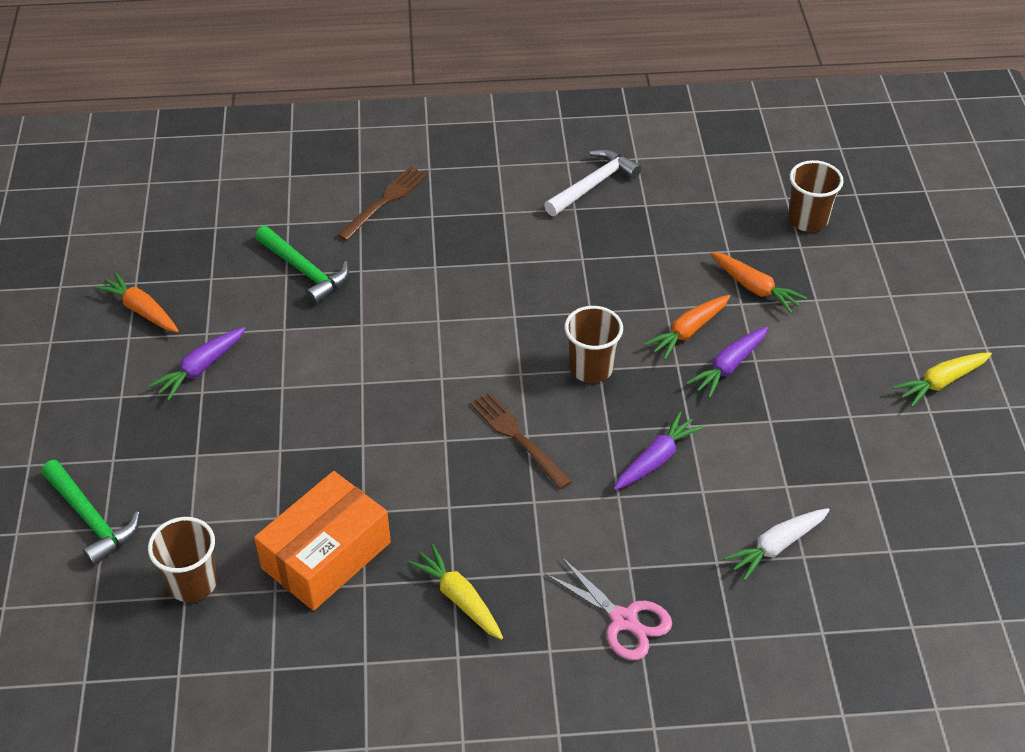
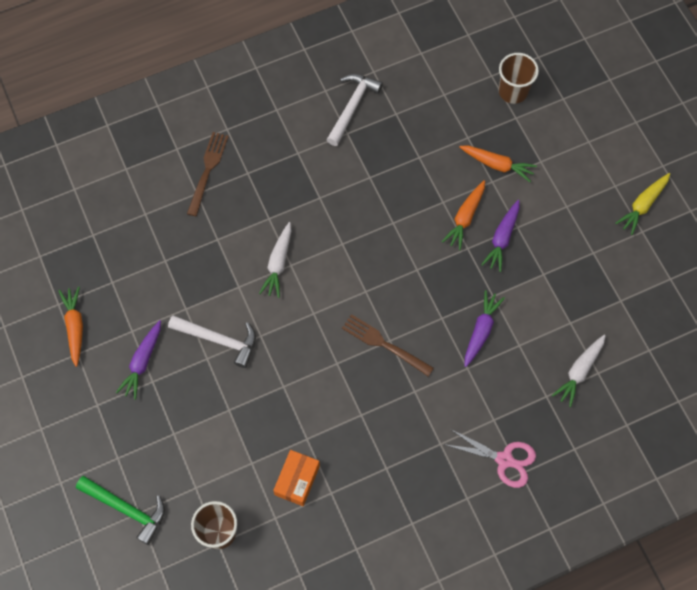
camera: 20 degrees left, 20 degrees up
(141, 310) = (75, 327): orange carrot -> orange carrot turned 60 degrees clockwise
(305, 271) = (177, 253): green hammer -> none
(307, 372) = (219, 340): none -> white hammer
(326, 555) = (297, 480): orange box -> orange box, size x0.59
(423, 314) = (278, 263): none -> white carrot
(459, 598) = (396, 481): yellow carrot -> none
(591, 368) = (411, 270): brown cup -> none

